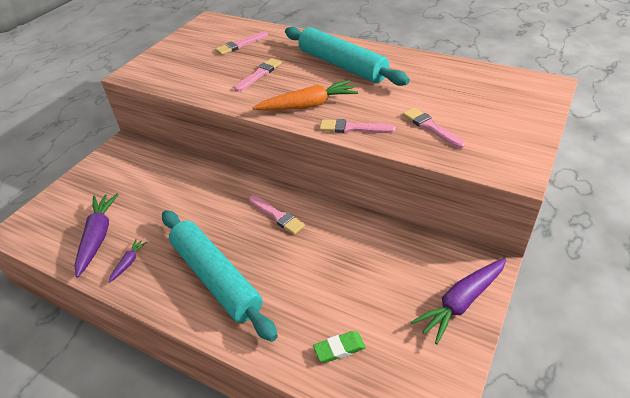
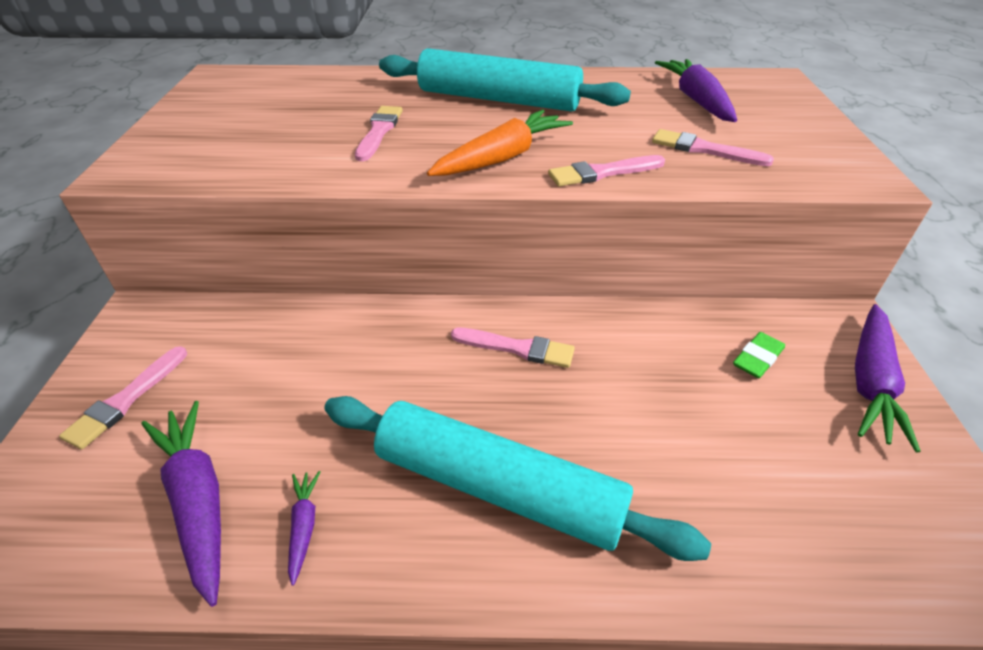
camera: 30 degrees left, 0 degrees up
(240, 44) = (306, 98): pink brush -> pink brush (126, 400)
(339, 348) = (791, 521): green eraser -> green eraser (757, 358)
(466, 90) = (696, 100): none -> purple carrot

